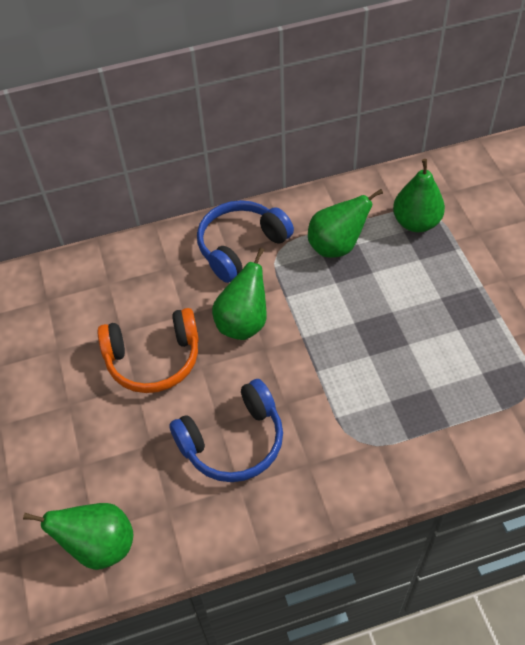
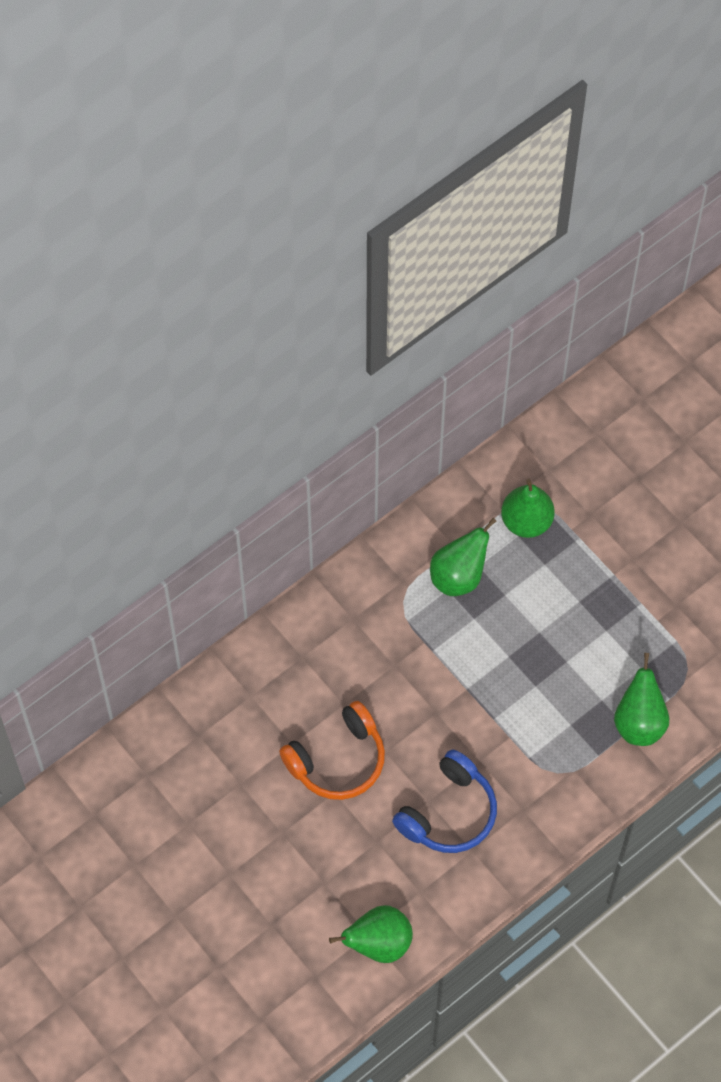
camera: 25 degrees left, 10 degrees up
(241, 246) = (363, 608): blue headphones -> none
(243, 323) = (405, 693): green pear -> green pear (639, 722)

